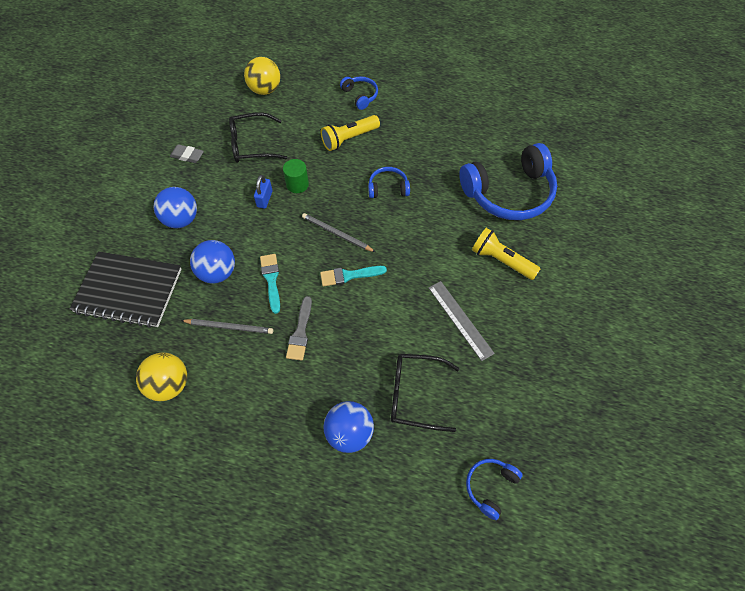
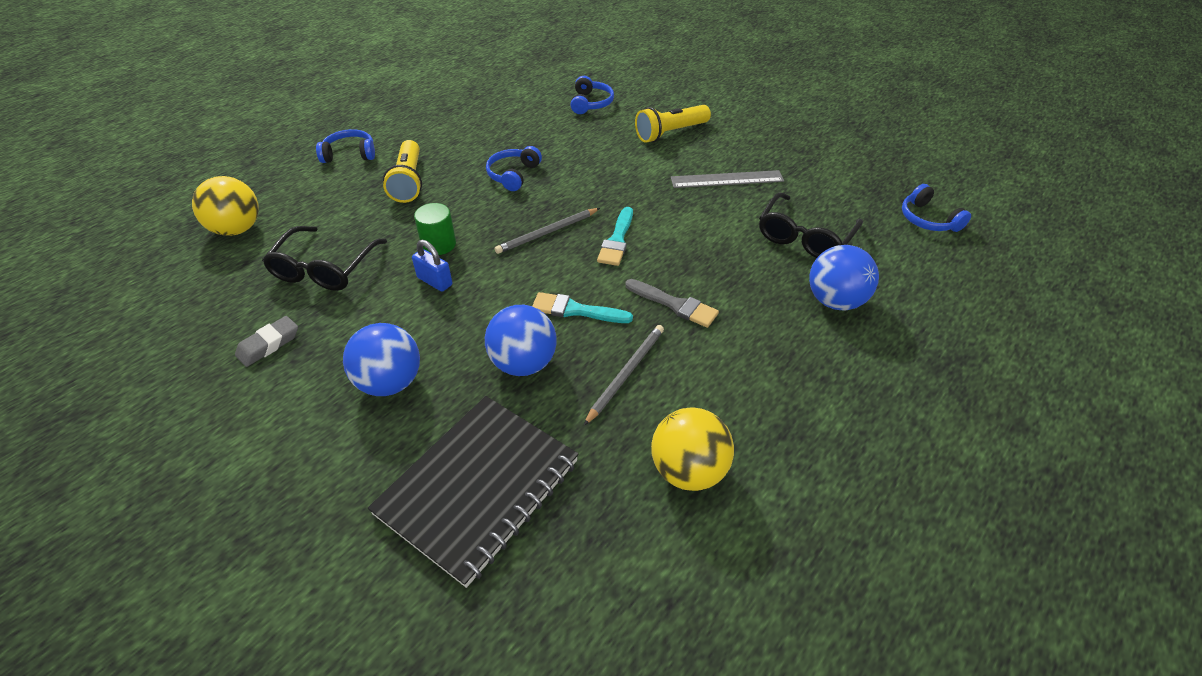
camera: 65 degrees left, 15 degrees down
(509, 193) = (590, 103): blue headphones -> blue headphones, size x0.46

